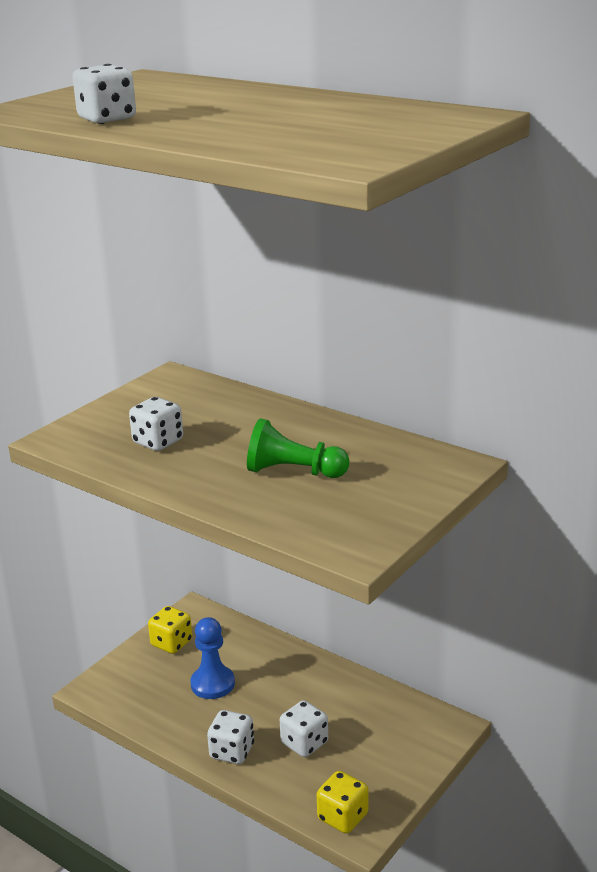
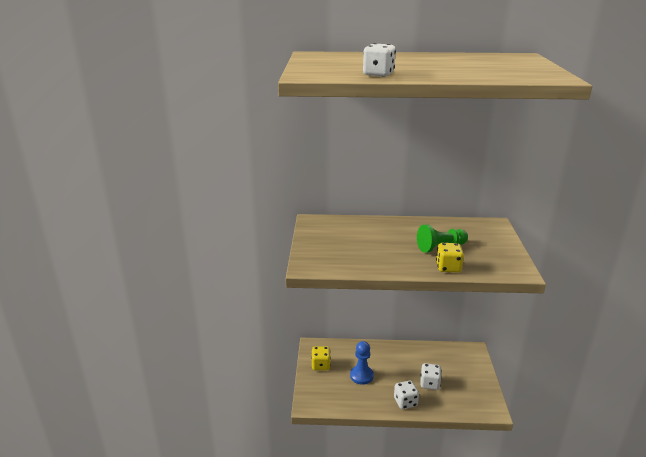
camera: 35 degrees left, 0 degrees up
(158, 442) = (360, 253): white dice -> none
(343, 817) = (479, 407): yellow dice -> yellow dice (448, 267)

